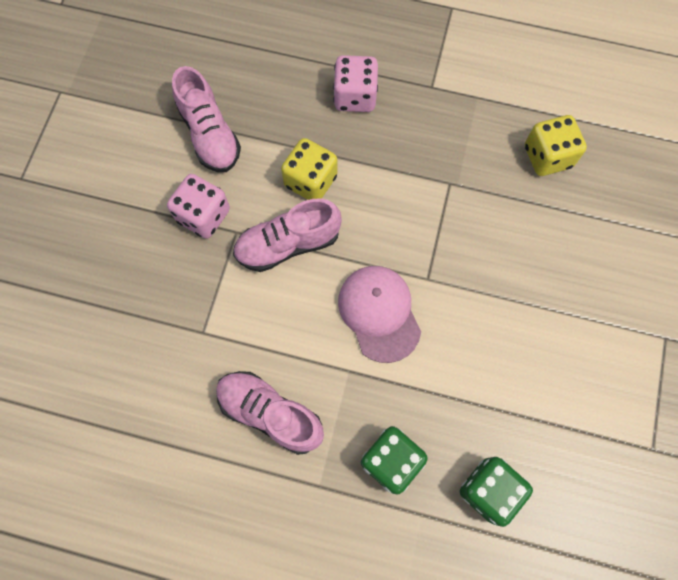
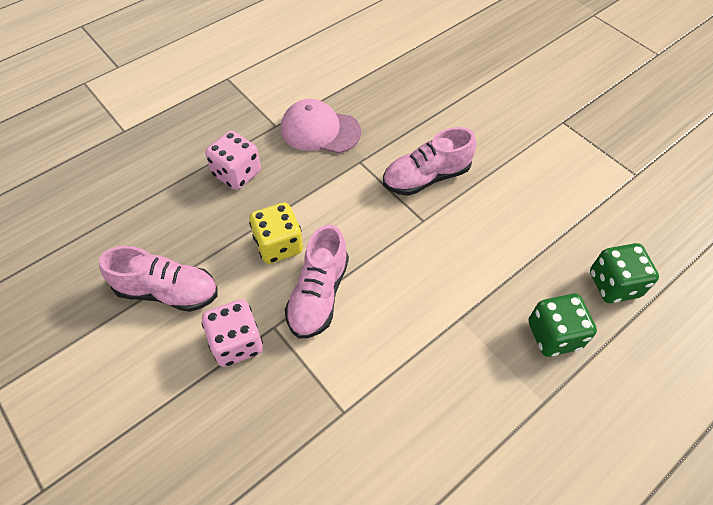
camera: 55 degrees left, 15 degrees down
(270, 413) = (457, 401): pink shoe -> pink shoe (426, 177)
(379, 313) = (427, 268): pink cap -> pink cap (320, 130)
(547, 157) = (388, 100): yellow dice -> none

